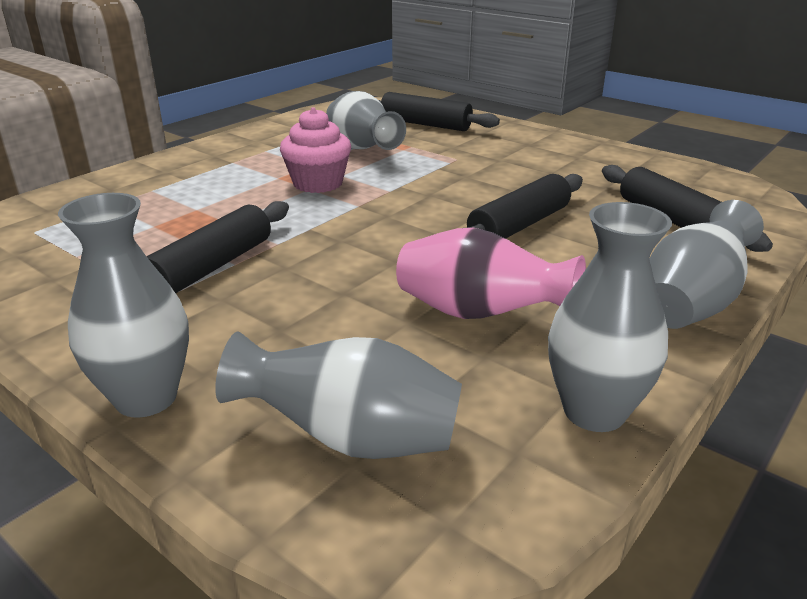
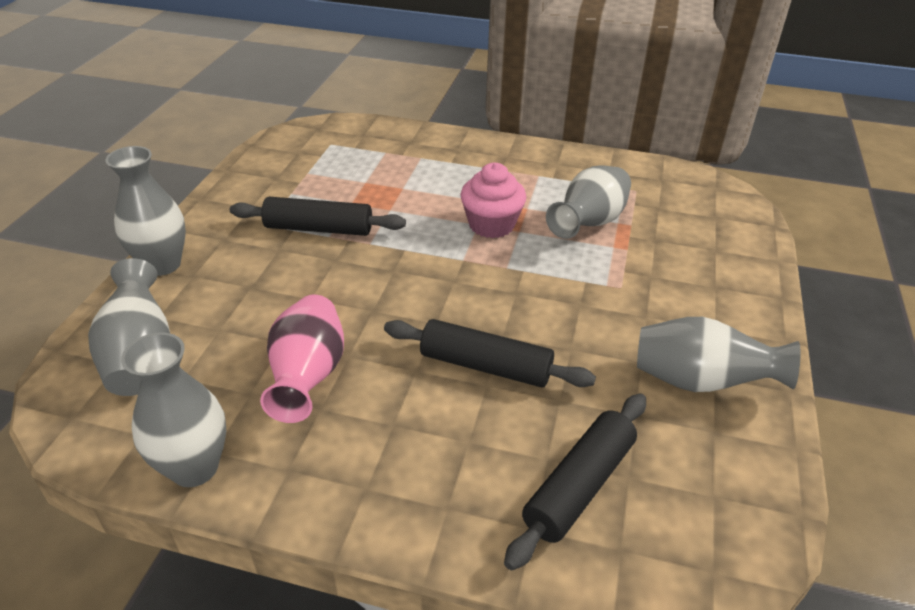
camera: 65 degrees right, 10 degrees up
(425, 124) = (699, 241): black rolling pin -> none
(691, 303) = (386, 516): grey vase -> grey vase (700, 381)

